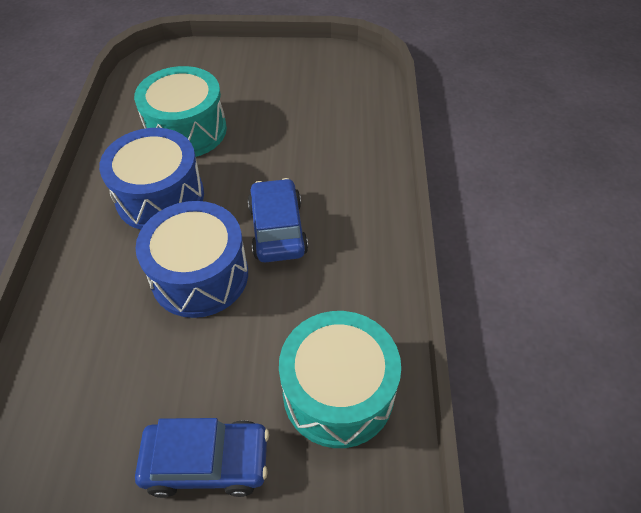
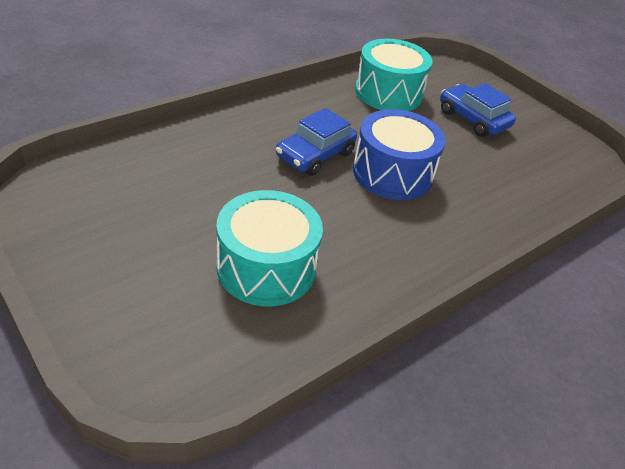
camera: 135 degrees left, 10 degrees down
(160, 197) = (358, 235): blue drum -> none

